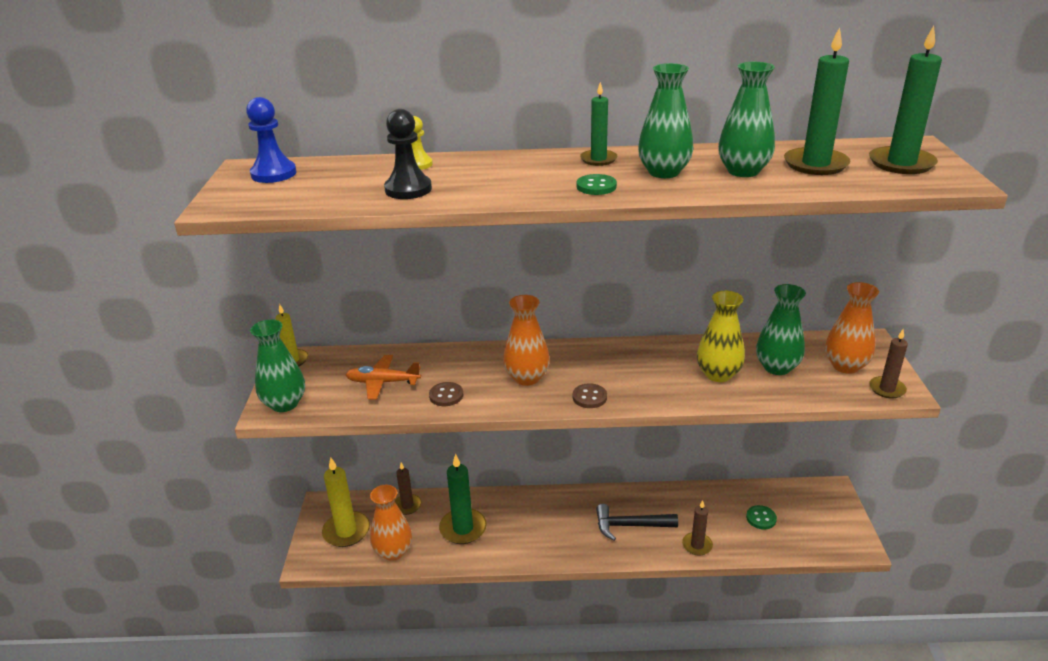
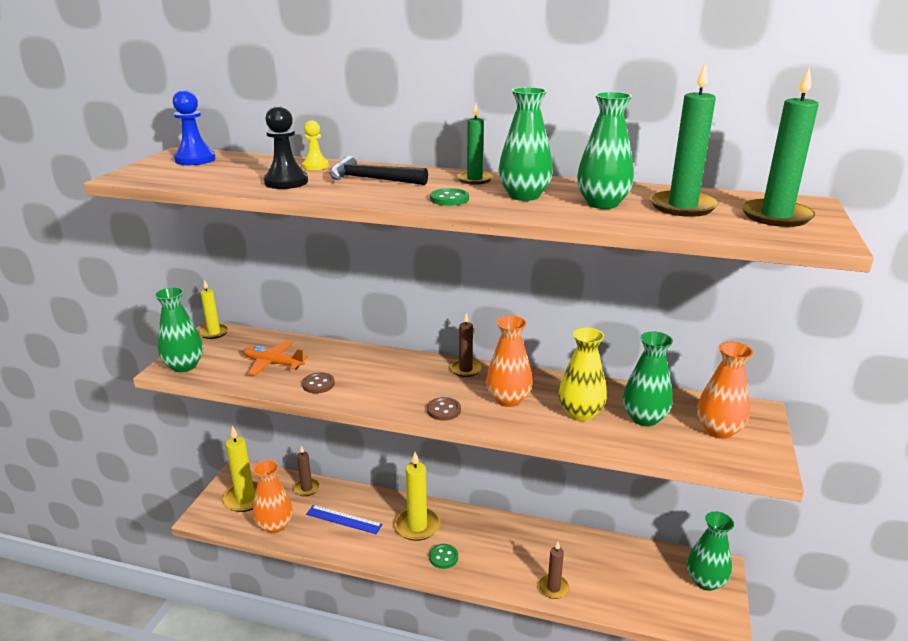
camera: 15 degrees right, 5 degrees down
(463, 528) = (343, 519): green candle -> blue ruler
(527, 378) = (398, 383): orange vase -> orange vase (508, 399)
(541, 517) = (417, 526): none -> yellow candle
(630, 525) = (496, 553): black hammer -> black hammer (371, 179)
(761, 518) = (631, 577): green button -> green button (443, 557)
(825, 505) = (705, 581): none -> green vase
(887, 389) = (751, 461): brown candle -> brown candle (465, 369)

